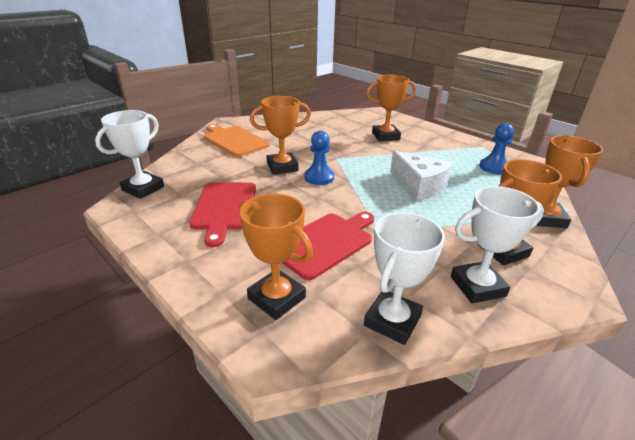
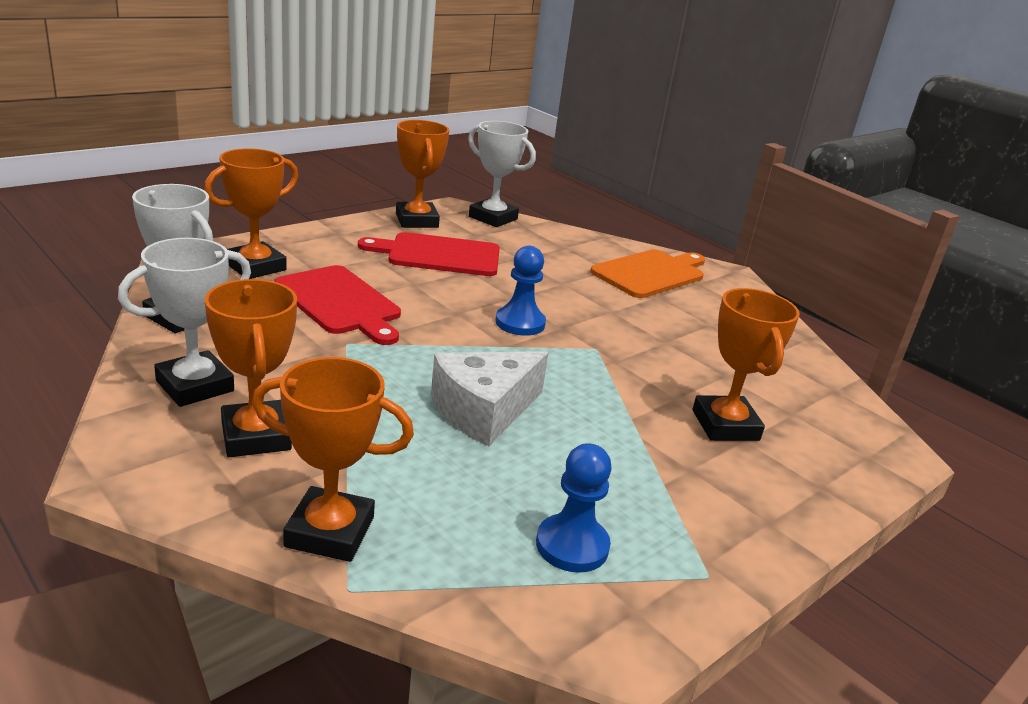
camera: 90 degrees right, 5 degrees down
(282, 167) = (556, 299): orange trophy -> orange trophy (416, 220)
(477, 286) = (195, 386): white trophy -> white trophy turned 60 degrees clockwise

